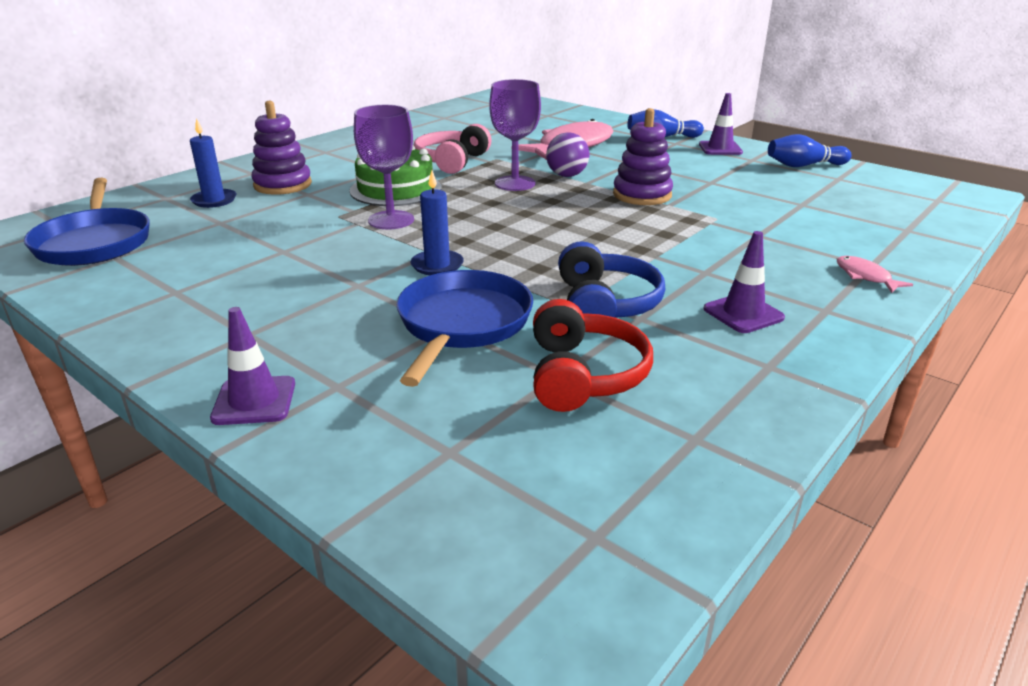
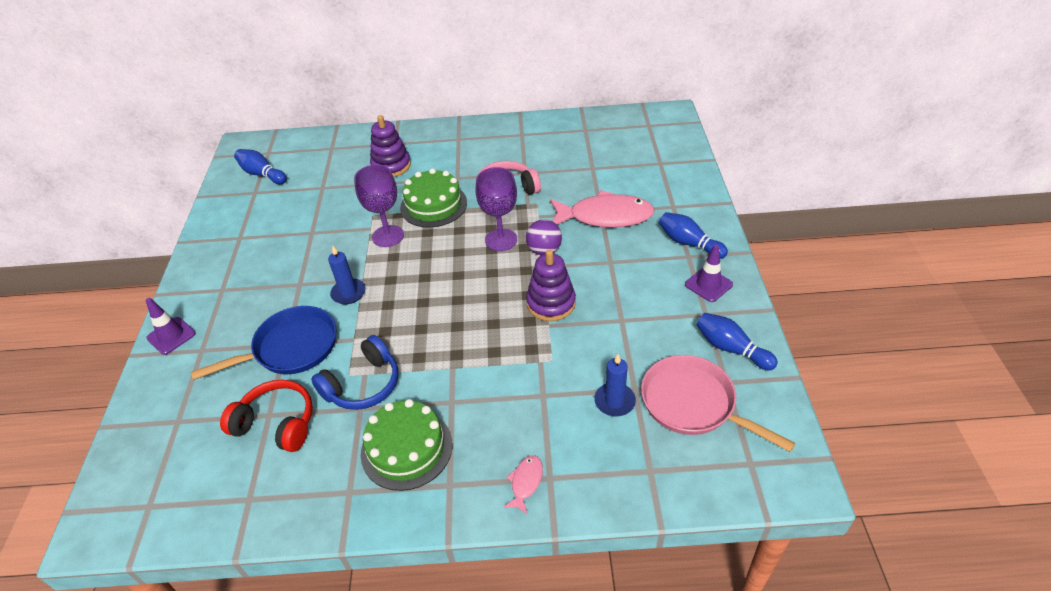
camera: 50 degrees right, 15 degrees up
(94, 242) = (262, 174): blue pan -> blue bowling pin
(214, 200) = (345, 163): blue candle -> blue candle (614, 401)
(583, 375) = (277, 423): red headphones -> red headphones turned 120 degrees counterclockwise
(743, 313) = (406, 448): purple traffic cone -> green cake
(848, 194) = (693, 404): none -> pink pan

